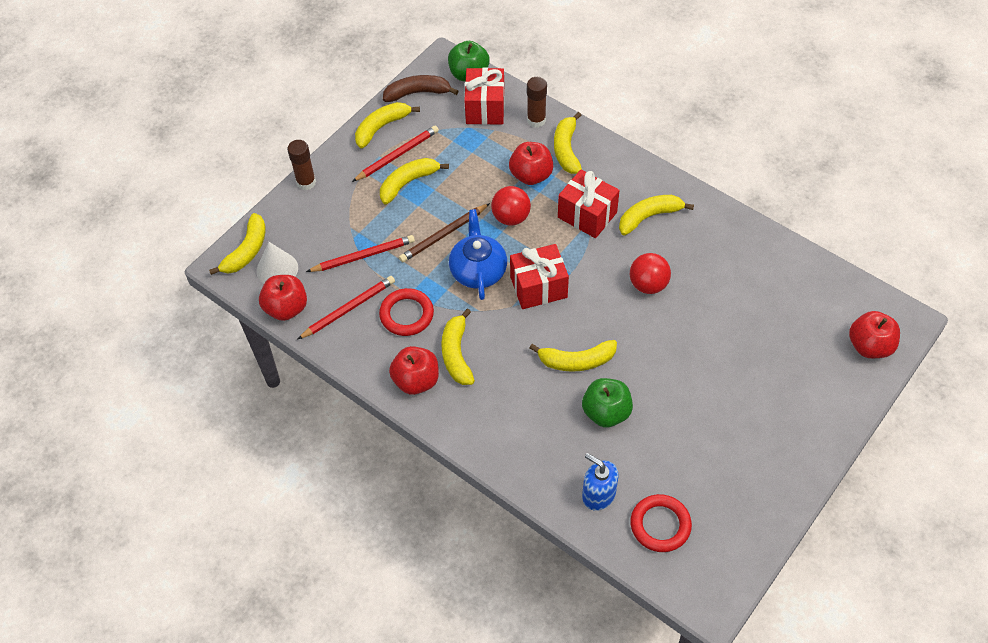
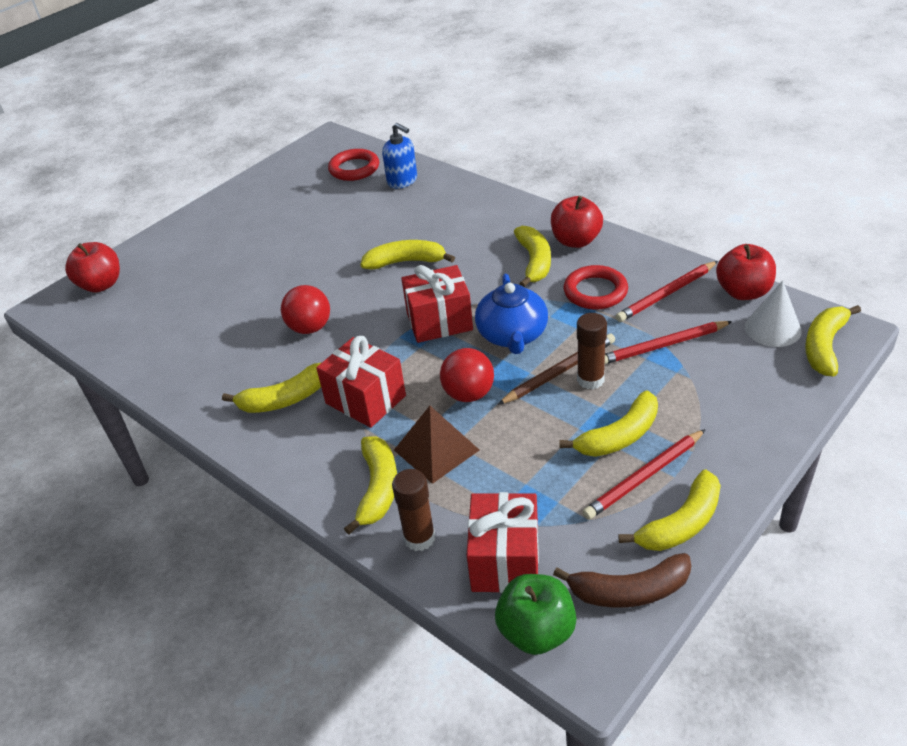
camera: 175 degrees left, 15 degrees down
(306, 182) = (777, 434): brown glue stick -> brown glue stick (590, 379)
(531, 175) = (436, 449): red apple -> brown pyramid
(606, 412) = (384, 228): green apple -> none

